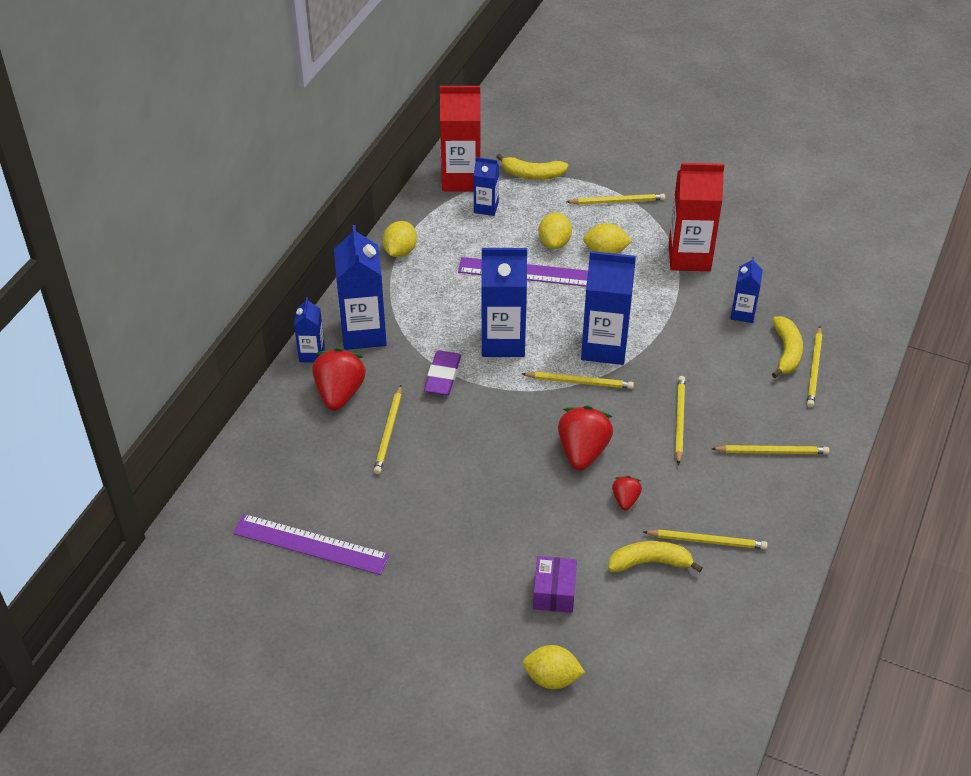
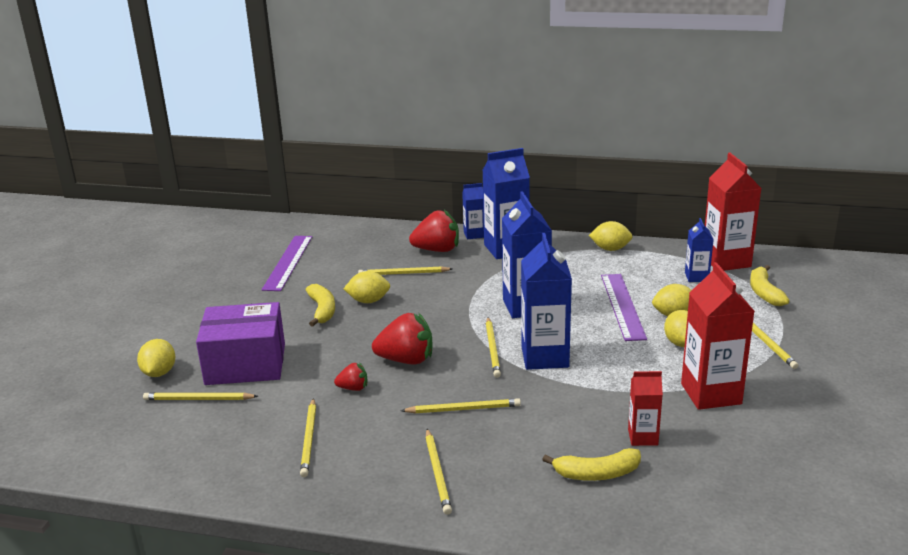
camera: 80 degrees right, 20 degrees down
(442, 376) = (472, 286): purple eraser -> none
(445, 471) = (368, 301): none -> yellow lemon
(554, 592) = (245, 364): purple box -> purple box, size x1.93
(650, 562) = (280, 409): yellow banana -> yellow banana (322, 310)
(742, 313) = (643, 437): blue carton -> red carton
(814, 369) = (579, 497): yellow pencil -> yellow pencil (198, 399)

